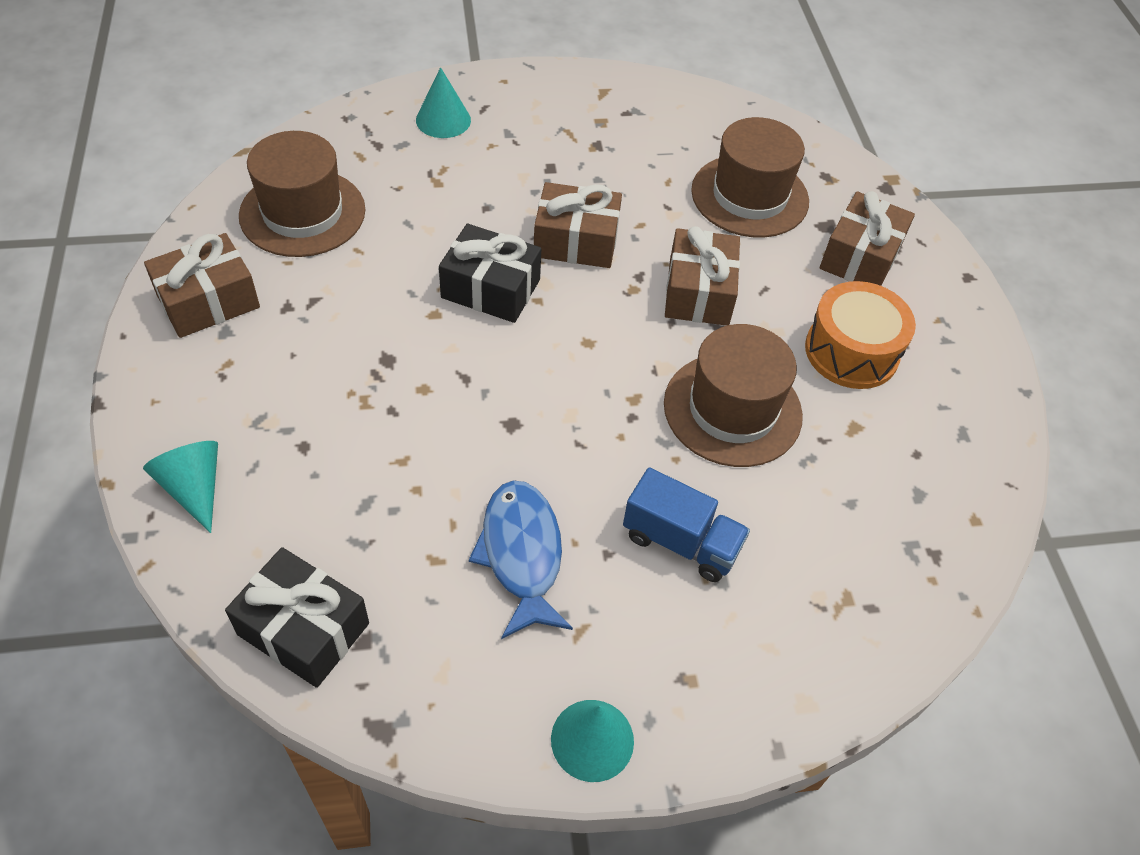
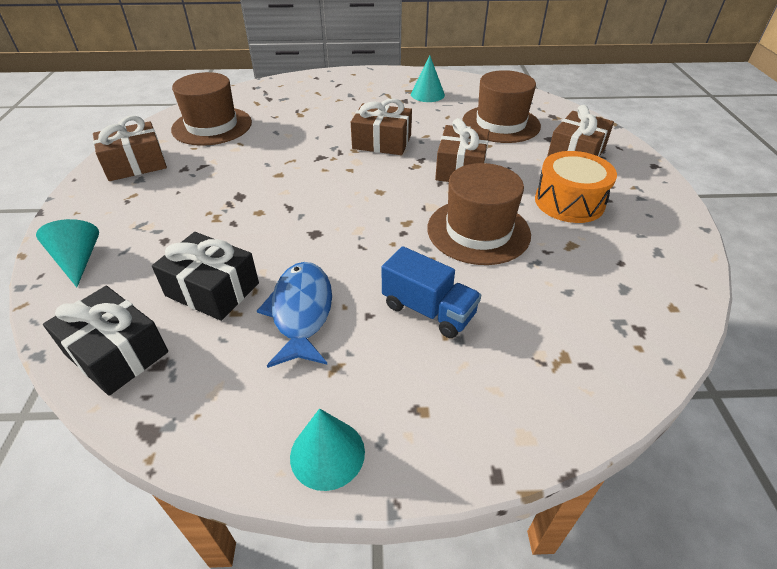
camera: 10 degrees right, 10 degrees down
(443, 120) = (312, 89): turquoise cone -> turquoise cone (427, 94)
(491, 288) = (320, 163): black gift -> black gift (212, 289)

